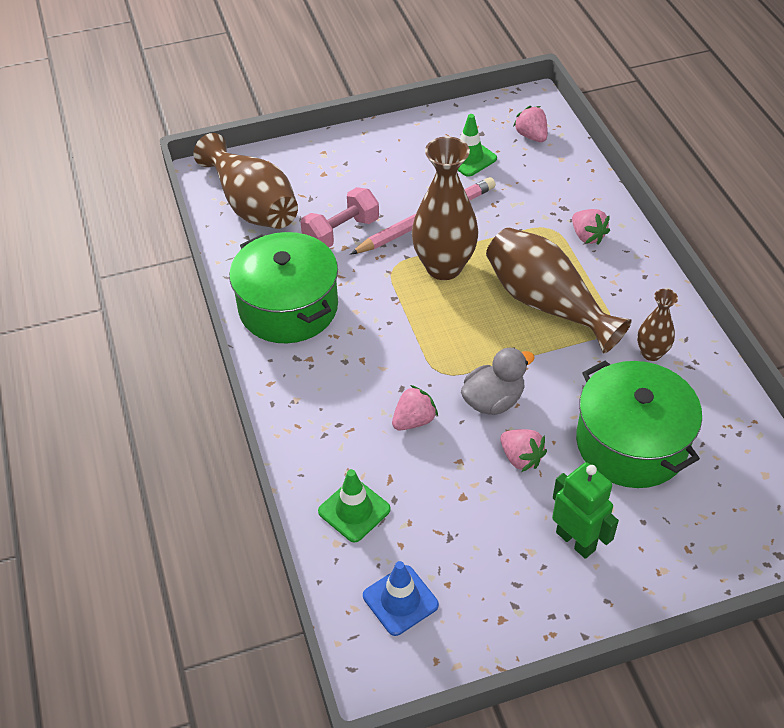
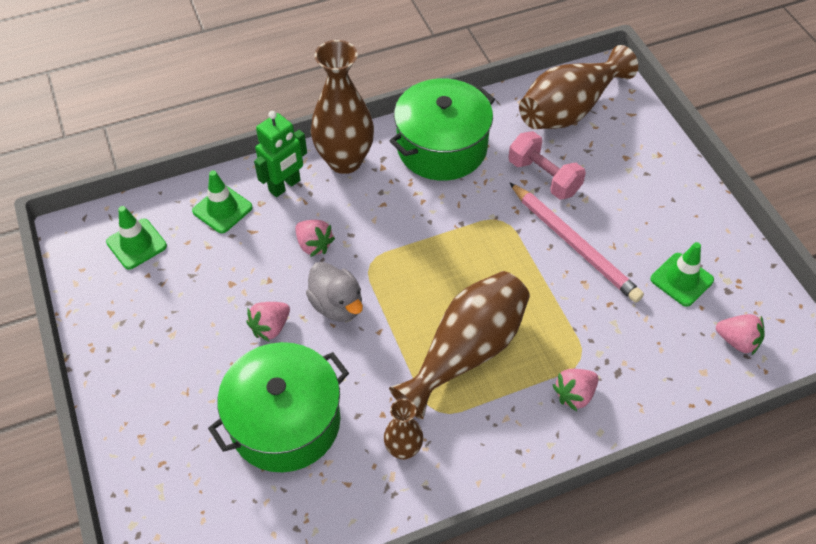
camera: 85 degrees right, 5 degrees up
(400, 600) = (136, 244): blue traffic cone -> green traffic cone
(444, 267) = (507, 261): brown vase -> brown vase (345, 161)
(531, 136) = (737, 341): pink strawberry -> pink strawberry turned 60 degrees clockwise
(576, 541) = (179, 369): green robot -> green robot (285, 186)

